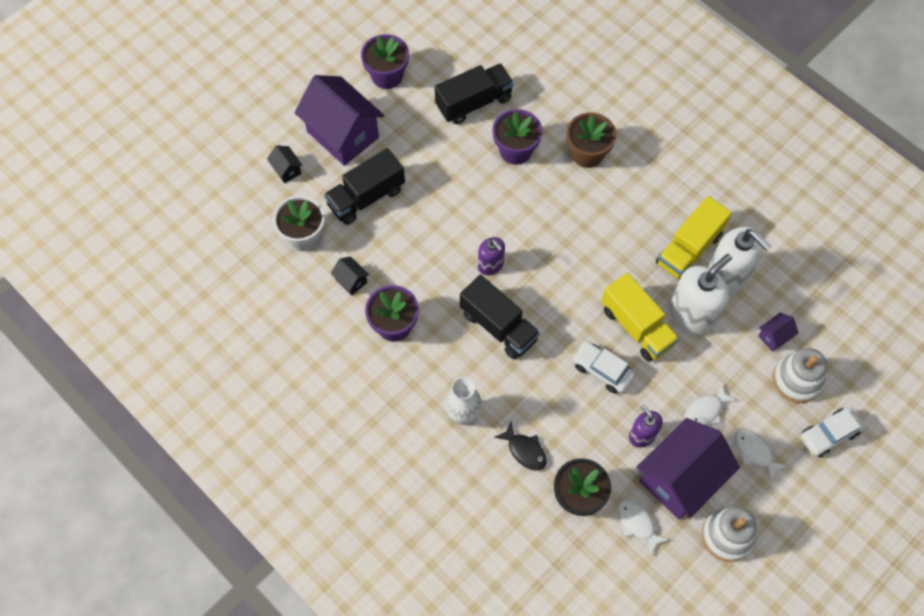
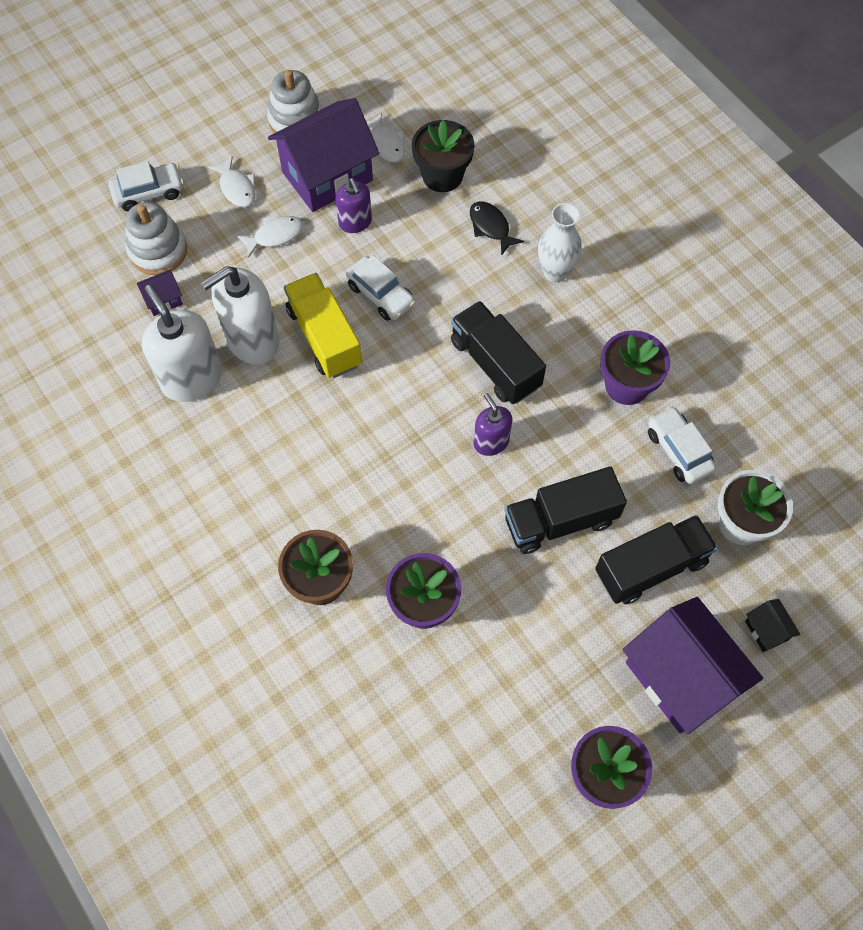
camera: 170 degrees left, 0 degrees up
(351, 281) = (678, 450): black house -> white car
(474, 102) = (471, 699): black truck -> black truck (560, 521)
(689, 249) = (226, 421): yellow truck -> none

